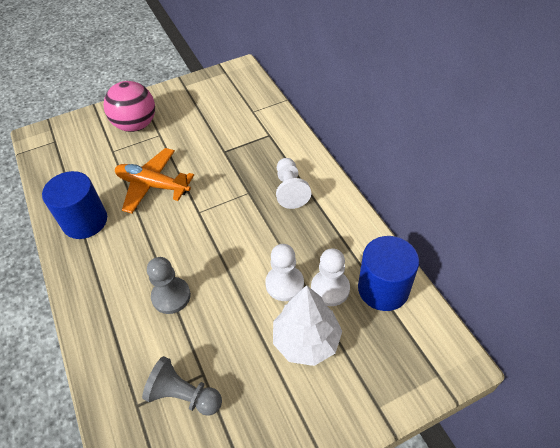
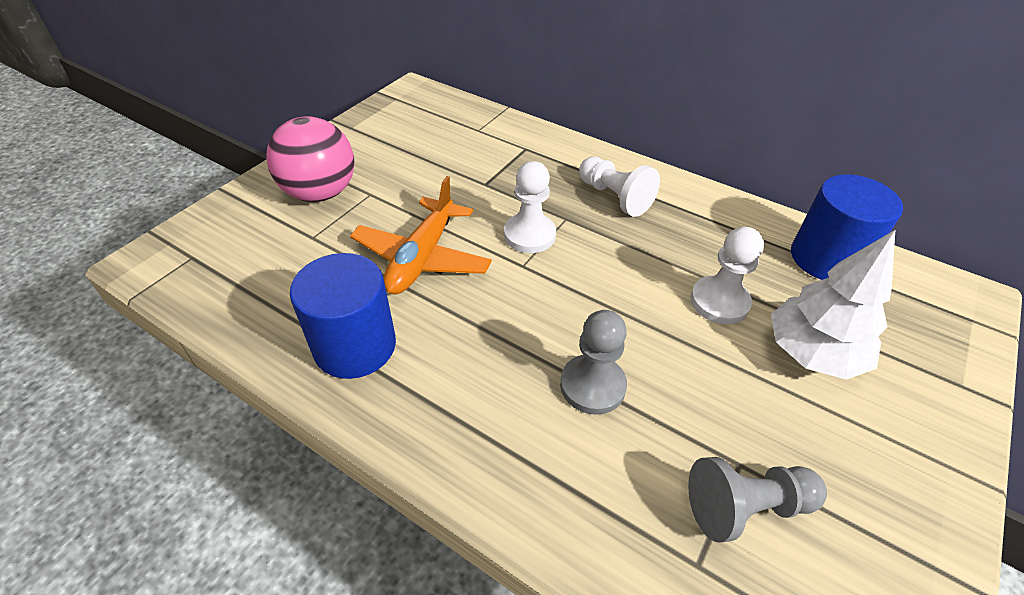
camera: 35 degrees left, 5 degrees down
(153, 185) = (422, 257): orange plane -> orange plane turned 60 degrees counterclockwise
(330, 289) = (774, 283): white pawn -> white pawn (529, 235)

